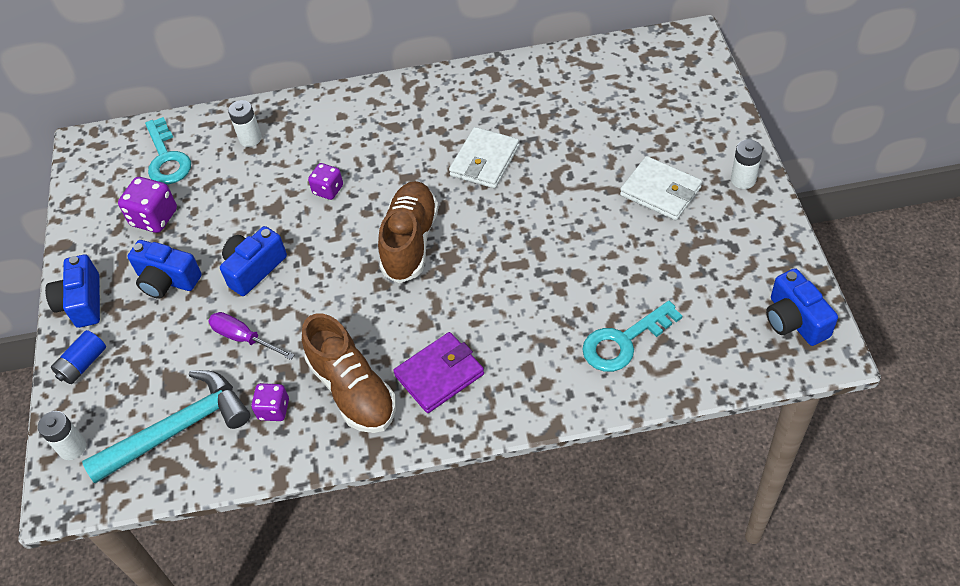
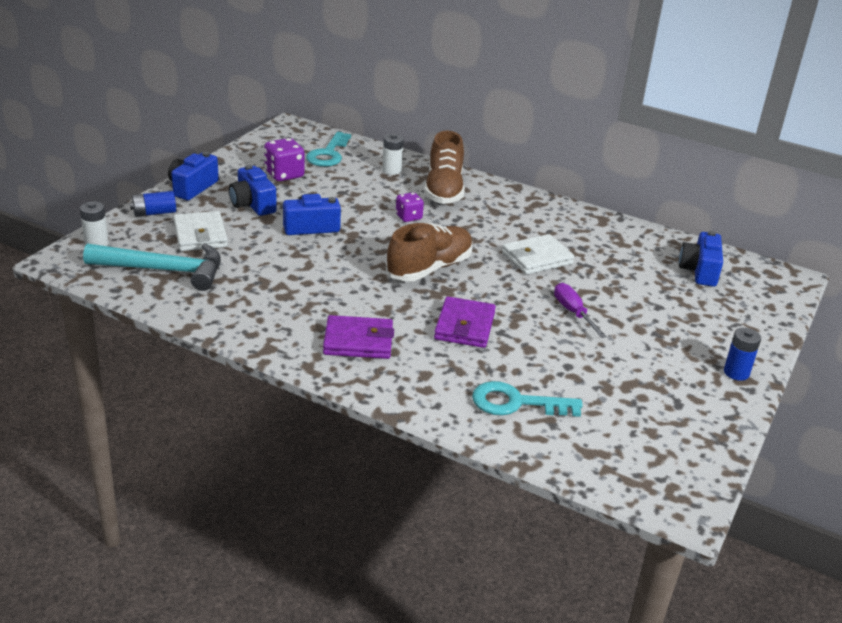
camera: 30 degrees right, 20 degrees down
(244, 338) = (260, 253): purple screwdriver -> purple screwdriver (573, 313)
(274, 409) = (230, 295): purple dice -> none
(353, 390) = (292, 315): brown shoe -> brown shoe (444, 190)
(505, 288) = (464, 326): none -> purple wallet
(660, 191) = (655, 342): white wallet -> white wallet (200, 235)
(743, 180) = (736, 373): white battery -> blue battery
(795, 320) = (678, 474): blue camera -> blue camera (699, 271)

